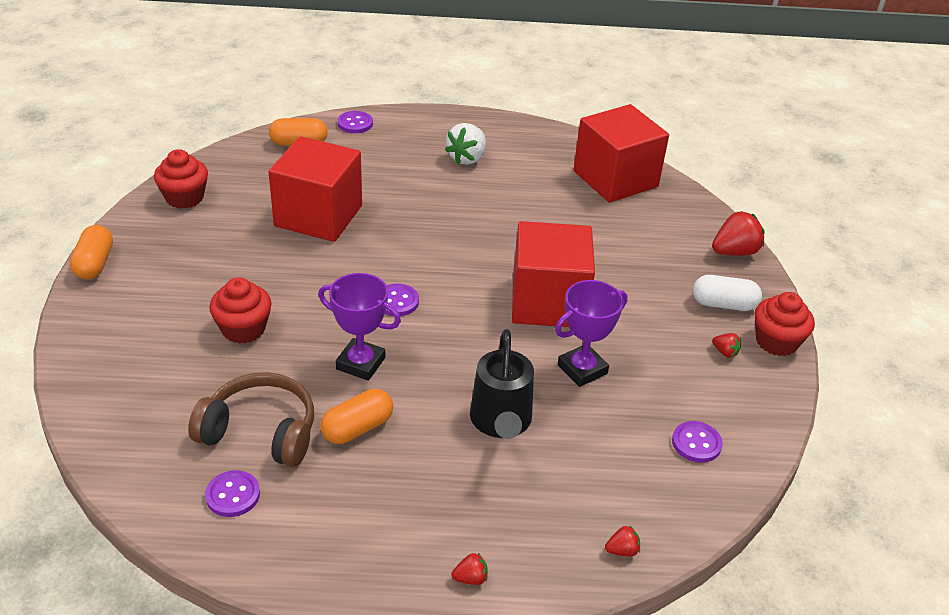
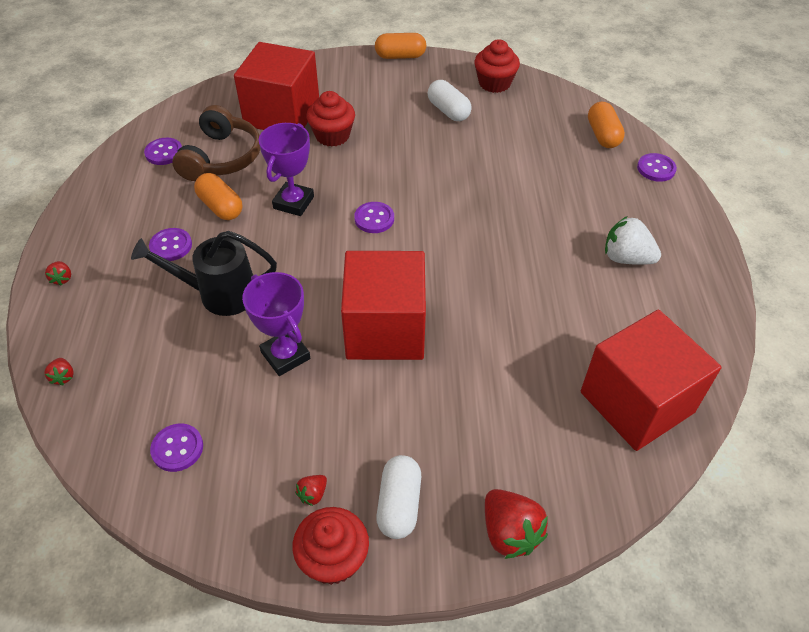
camera: 90 degrees right, 10 degrees up
(225, 235) = (448, 111): none -> white capsule
(318, 216) = (489, 159): red cube -> red cube (282, 114)
(421, 471) = (171, 246): none -> purple button

